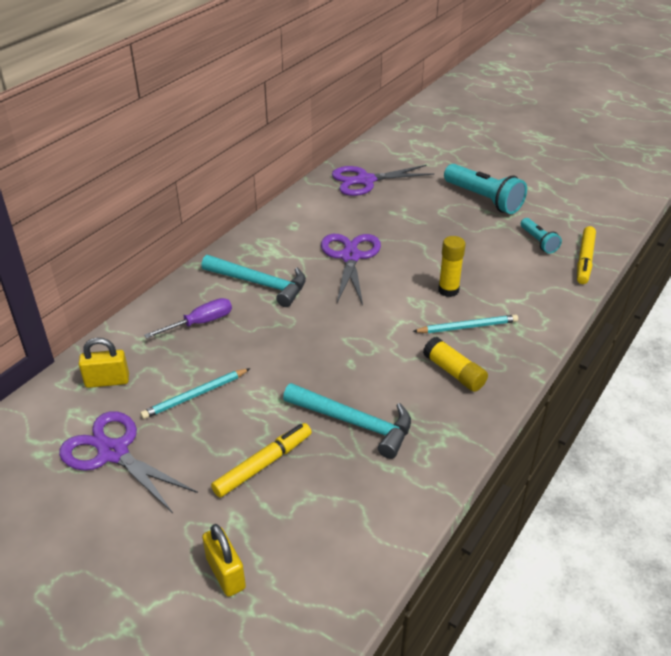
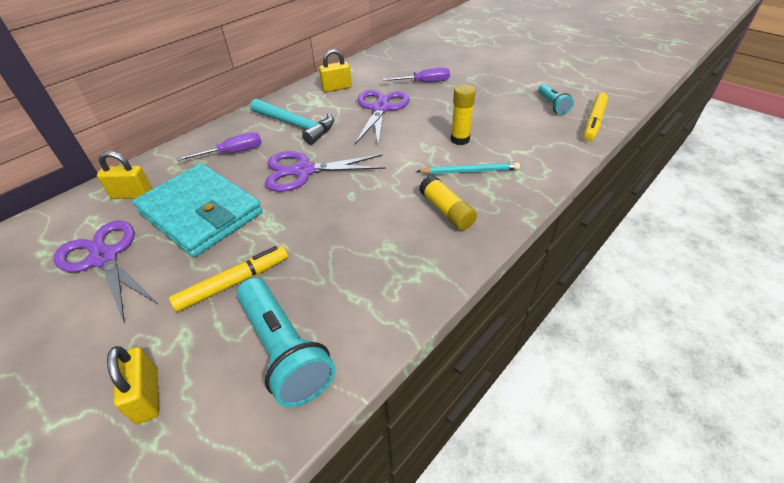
camera: 10 degrees right, 5 degrees up
(195, 395) = (200, 213): turquoise pencil -> turquoise wallet
(290, 232) = (336, 88): none -> yellow padlock
(354, 423) = (336, 250): turquoise hammer -> none
(365, 180) = (412, 54): purple scissors -> purple scissors (303, 171)
(391, 219) = (424, 82): none -> purple screwdriver
(484, 199) = (510, 71): turquoise flashlight -> turquoise flashlight (284, 351)

